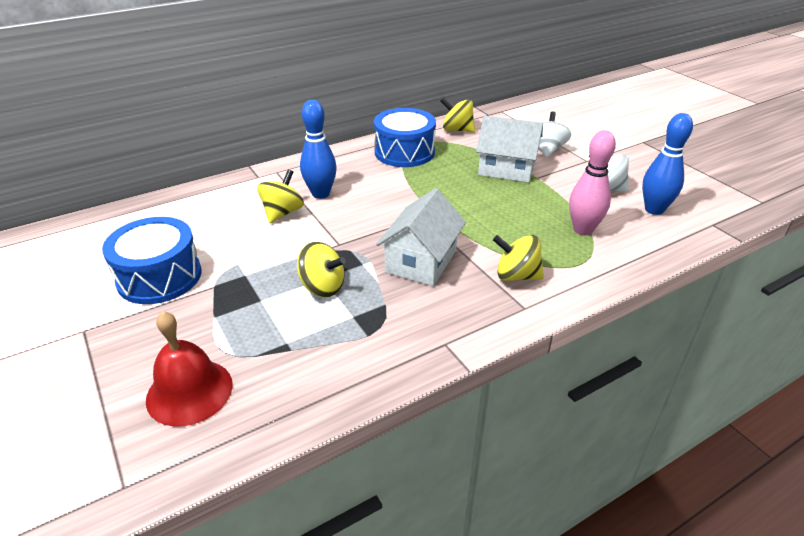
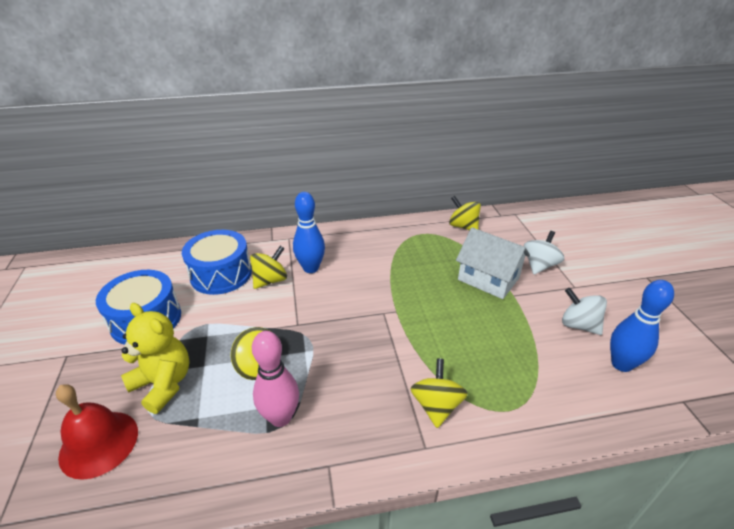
camera: 20 degrees right, 0 degrees up
(226, 326) = (163, 384): none -> yellow teddy bear
(404, 152) = (403, 240): blue drum -> blue drum (221, 274)
(421, 261) = (356, 363): white house -> none
(516, 276) = (436, 406): yellow spinning top -> yellow spinning top turned 60 degrees clockwise
(583, 230) = (531, 369): pink bowling pin -> pink bowling pin (280, 417)

